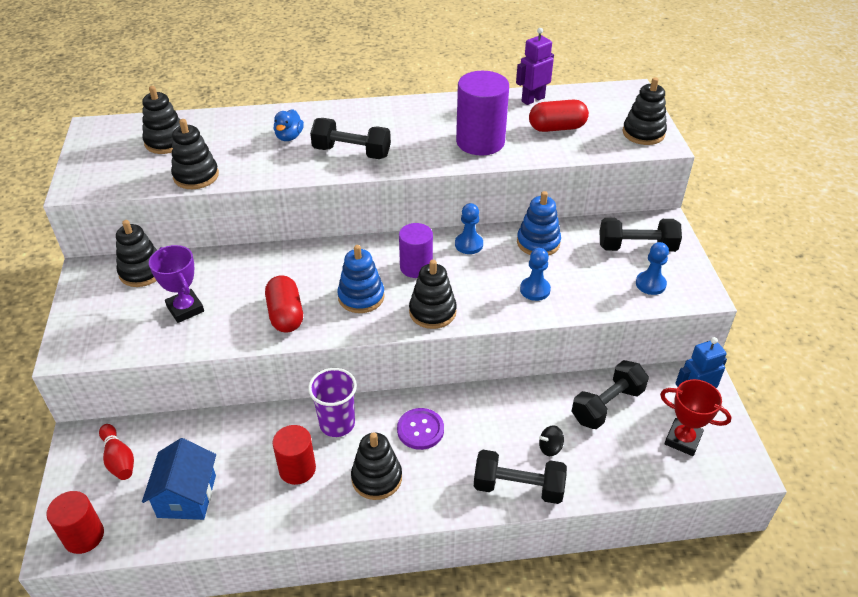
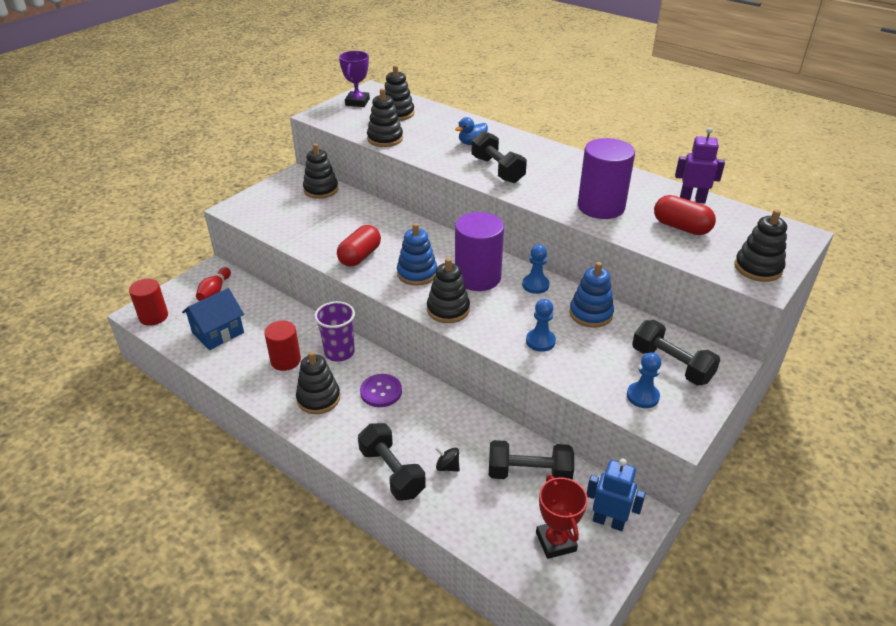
camera: 45 degrees right, 5 degrees down
(185, 309) = (314, 221): purple trophy -> purple trophy (357, 102)
(416, 267) = (477, 277): purple cylinder -> purple cylinder, size x1.56

